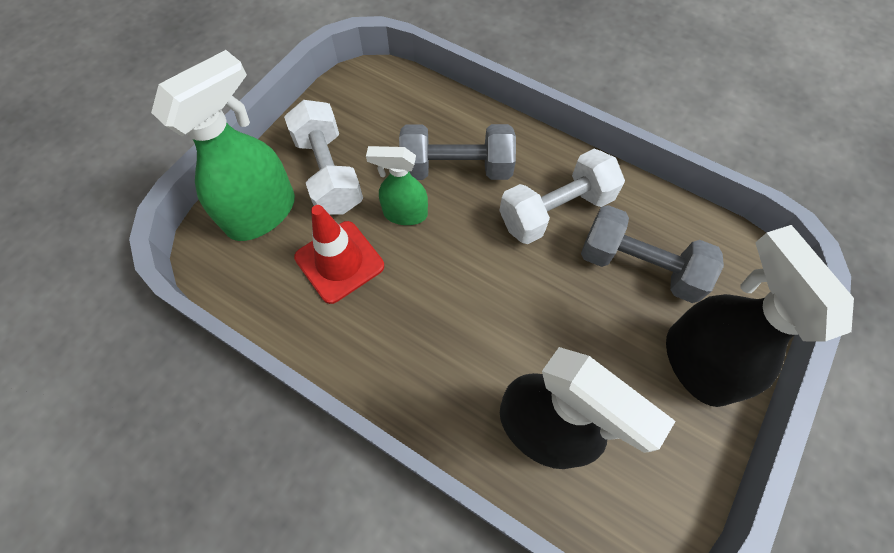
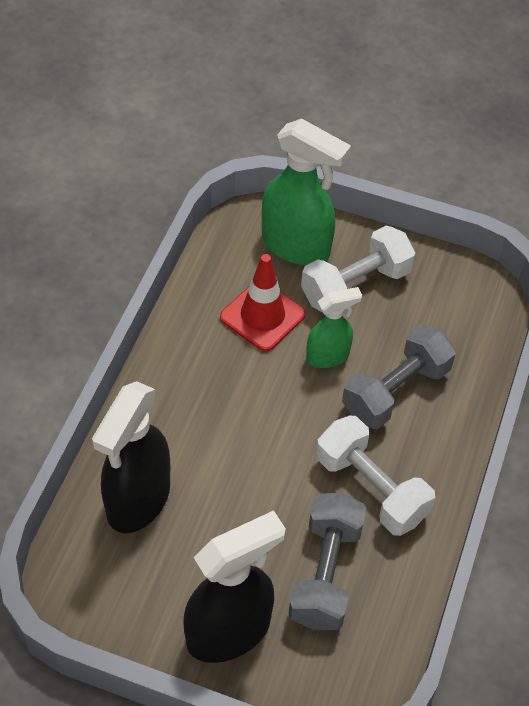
camera: 75 degrees right, 10 degrees down
(404, 213) = (328, 356): green spray bottle -> green spray bottle turned 75 degrees clockwise
(456, 168) = (395, 391): grey dumbbell -> grey dumbbell turned 60 degrees clockwise

